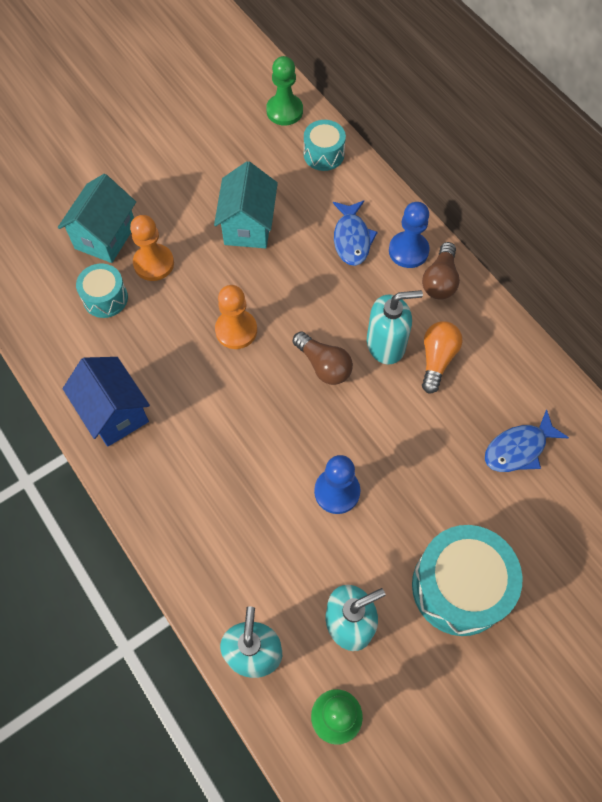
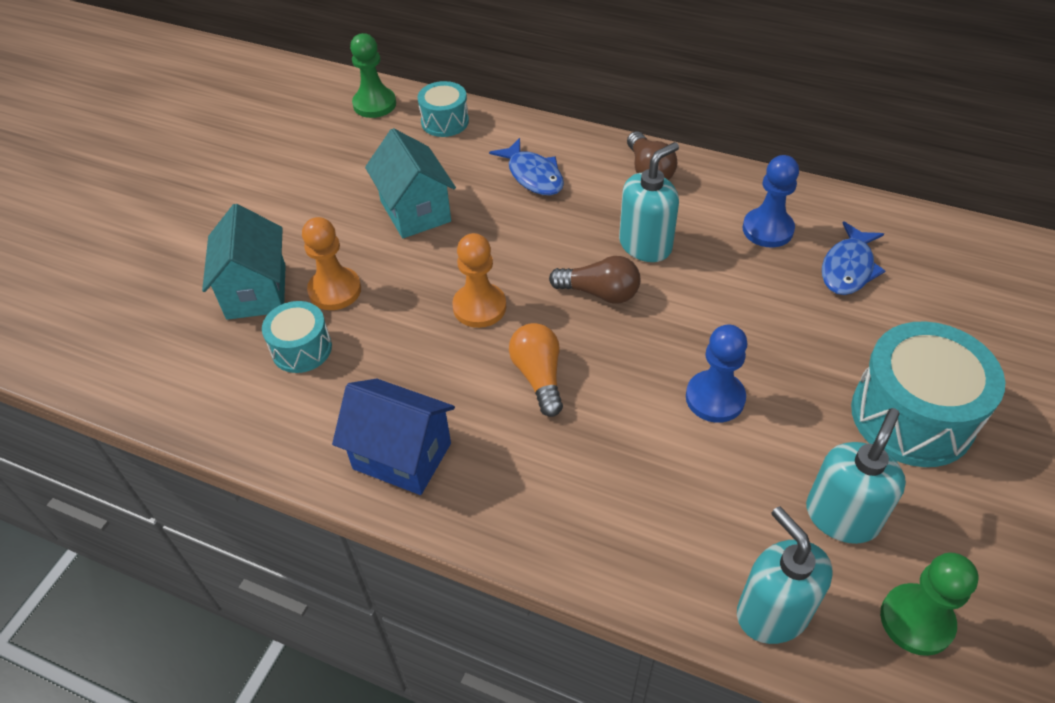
camera: 30 degrees left, 15 degrees down
(408, 251) = (597, 161): blue pawn -> blue pawn (767, 229)
(437, 359) = (705, 234): orange light bulb -> orange light bulb (539, 376)

